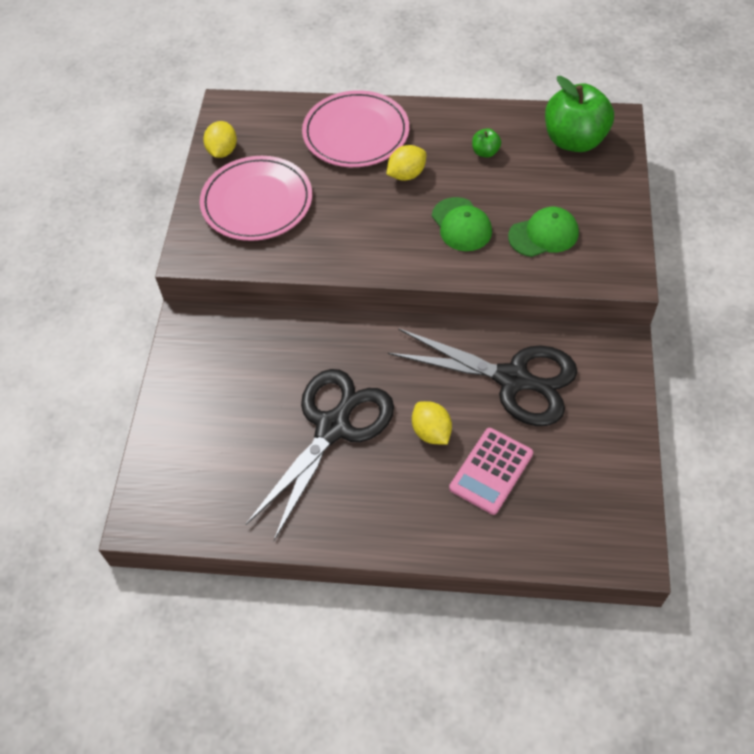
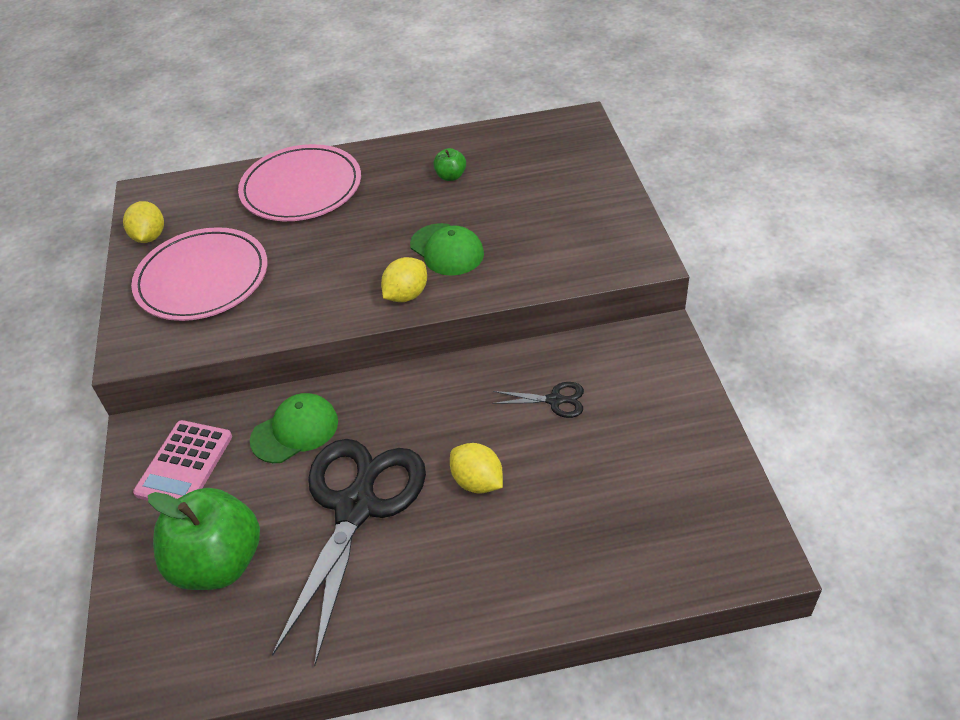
camera: 15 degrees left, 10 degrees down
(406, 174) = (370, 215): yellow lemon -> yellow lemon (406, 295)
(491, 471) = (562, 507): pink calculator -> pink calculator (184, 465)
(513, 379) = (555, 400): black scissors -> black scissors, size x0.41
(543, 234) = (541, 239): green cap -> green cap (295, 430)
(574, 140) = (542, 146): green apple -> green apple (218, 563)

